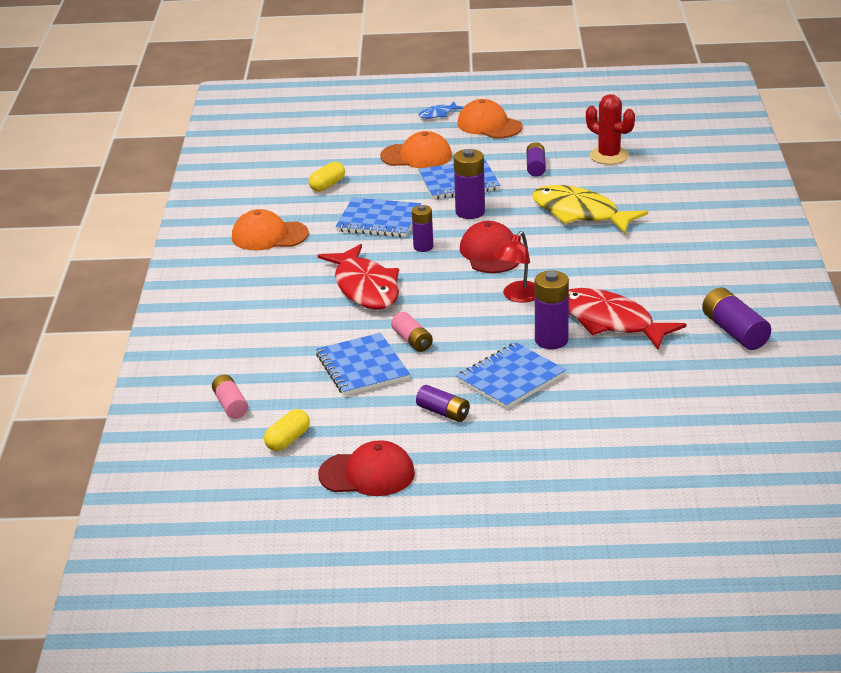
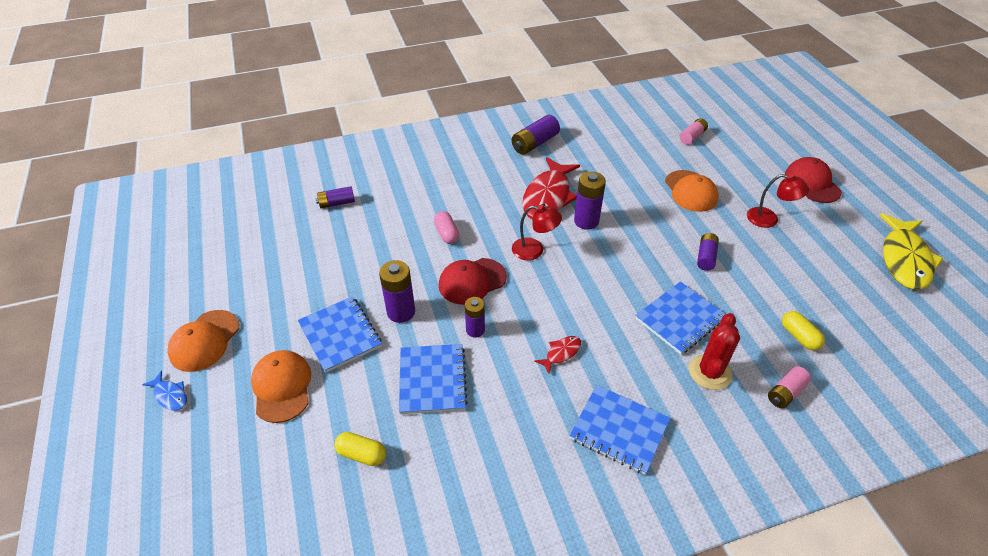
camera: 110 degrees left, 15 degrees up
(269, 236) = (491, 473): orange cap -> orange cap (690, 191)
(288, 440) = (799, 336): yellow capsule -> yellow capsule turned 45 degrees clockwise
(365, 287) = (561, 353): red fish -> red fish, size x0.45
(367, 474) = (800, 279): red cap -> red cap (812, 183)
(412, 341) = (627, 298): pink battery -> pink battery (692, 137)
(485, 489) = (769, 219): none -> red lamp
(511, 378) = (644, 232): blue notebook -> blue notebook (619, 430)
(535, 167) = (302, 284): purple battery -> purple battery (337, 203)
(573, 247) = (446, 234): none -> pink capsule
(580, 213) = (389, 239): yellow fish -> yellow fish (904, 259)
(609, 156) = (277, 240): red cactus -> red cactus (710, 372)

